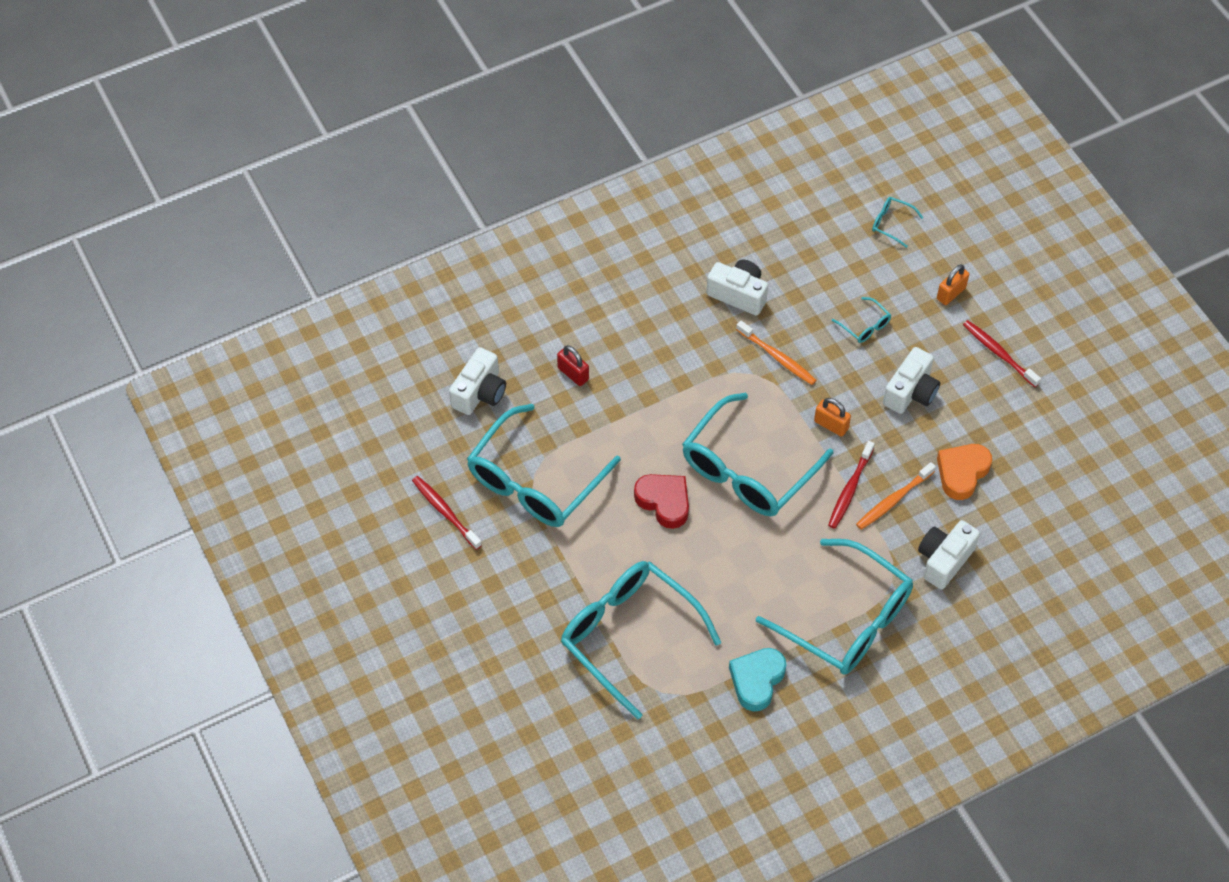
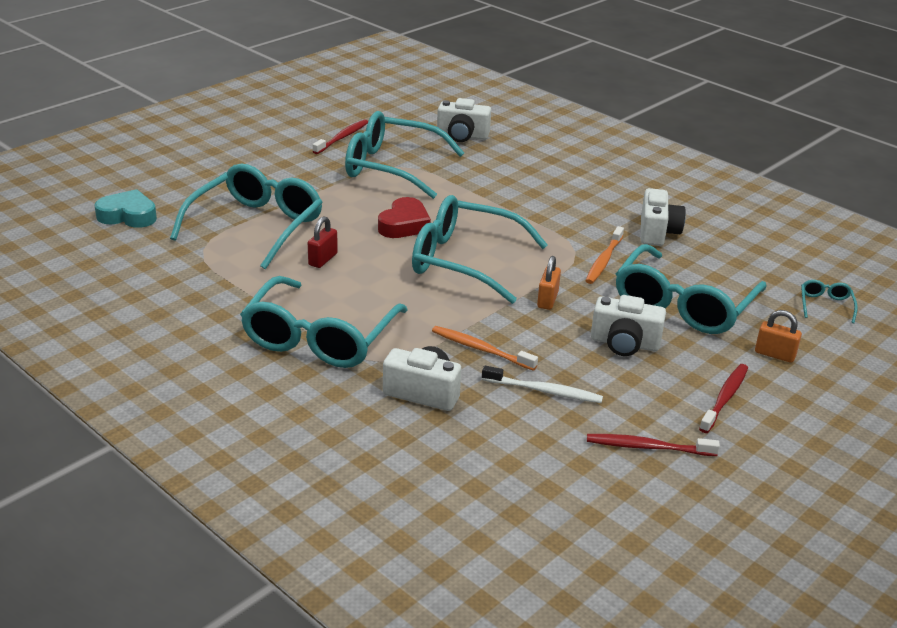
camera: 70 degrees right, 25 degrees down
(573, 374) = (508, 169): red padlock -> red padlock (323, 259)
(757, 680) = (230, 295): turquoise heart -> turquoise heart (128, 216)
(850, 489) = (477, 320): red toothbrush -> red toothbrush (647, 447)
(865, 326) = (683, 305): turquoise glasses -> turquoise glasses, size x2.50
(962, 473) = (544, 391): orange heart -> white toothbrush

